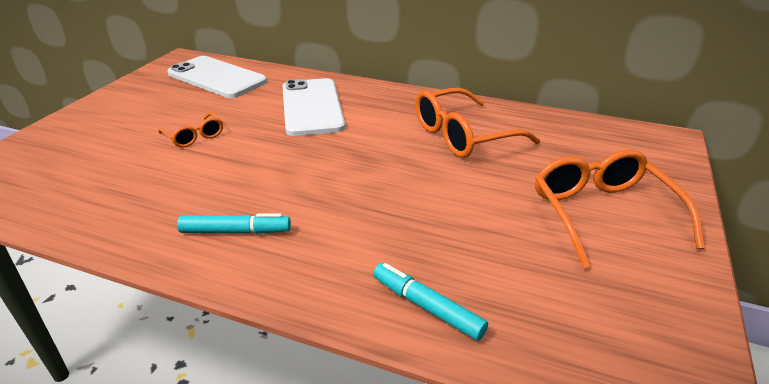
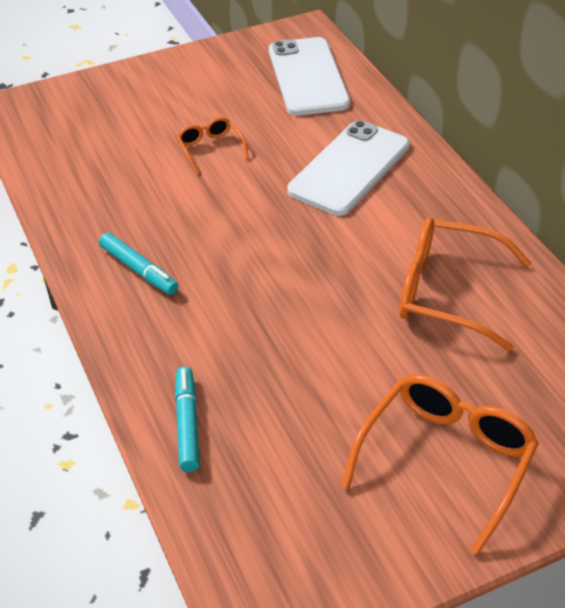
camera: 45 degrees right, 10 degrees up
(194, 136) = (210, 149): orange glasses -> orange glasses turned 150 degrees clockwise

